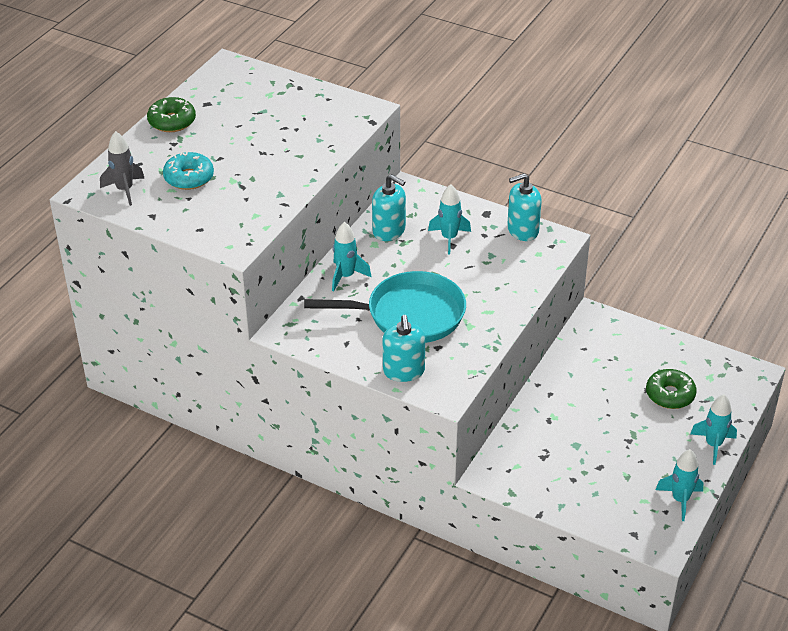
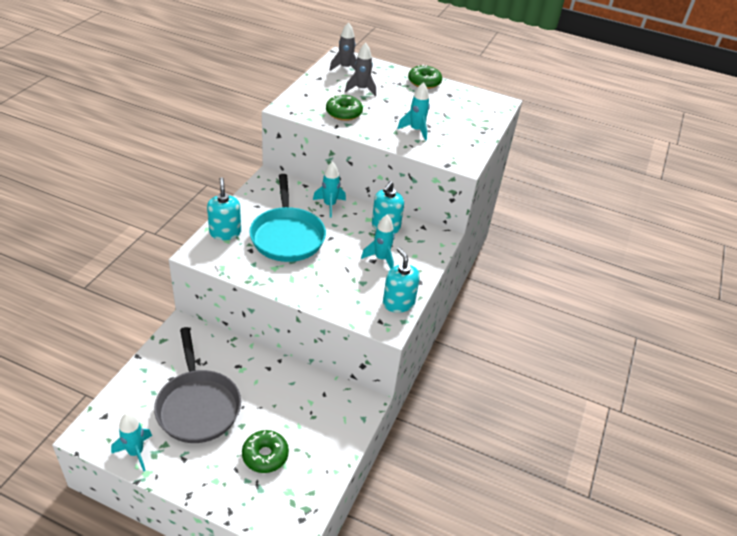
camera: 80 degrees right, 0 degrees up
(189, 178) = (361, 89): turquoise donut -> grey rocket
(252, 196) = (344, 113): none -> green donut
(403, 371) = (225, 232): turquoise soap dispenser -> turquoise soap dispenser turned 90 degrees clockwise
(611, 452) = (198, 406): none -> grey pan
(713, 445) = (198, 485): turquoise rocket -> turquoise rocket (416, 130)

